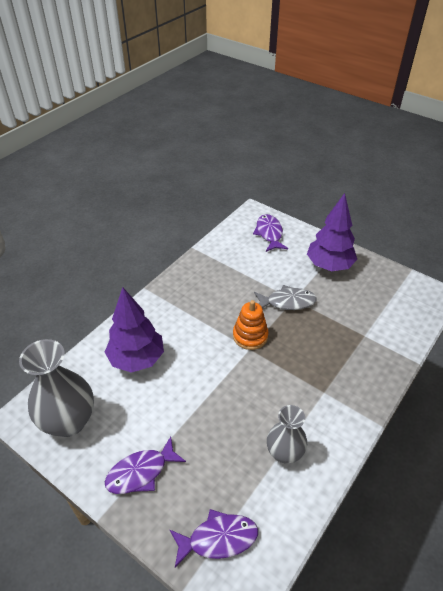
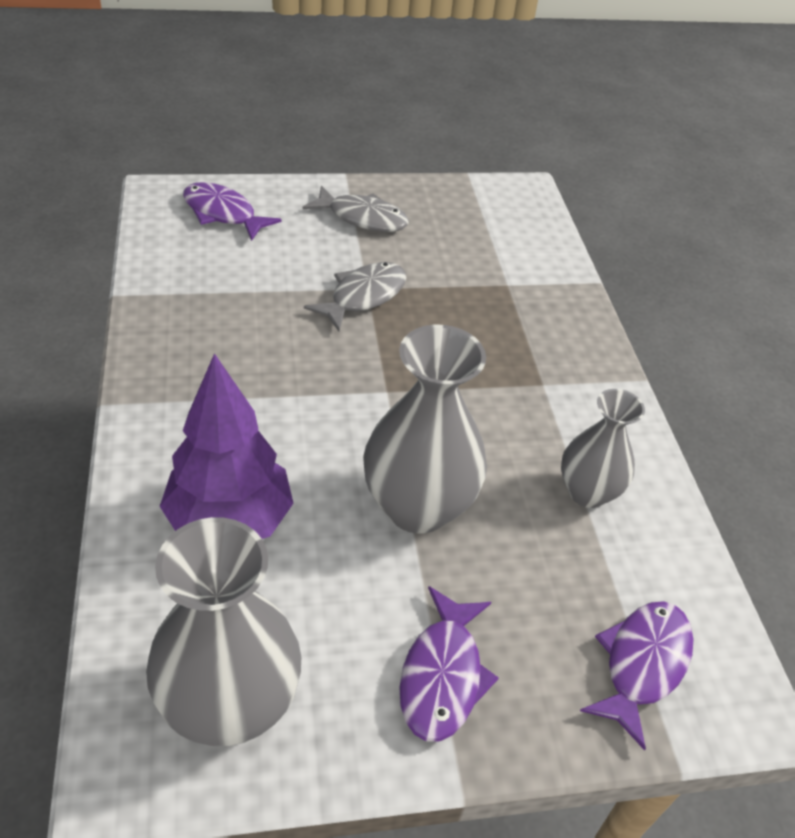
camera: 50 degrees left, 0 degrees up
(206, 404) = (417, 507): none -> grey vase
(250, 336) = (367, 373): orange stacking toy -> none
(329, 266) = (362, 218): purple tree -> grey fish

